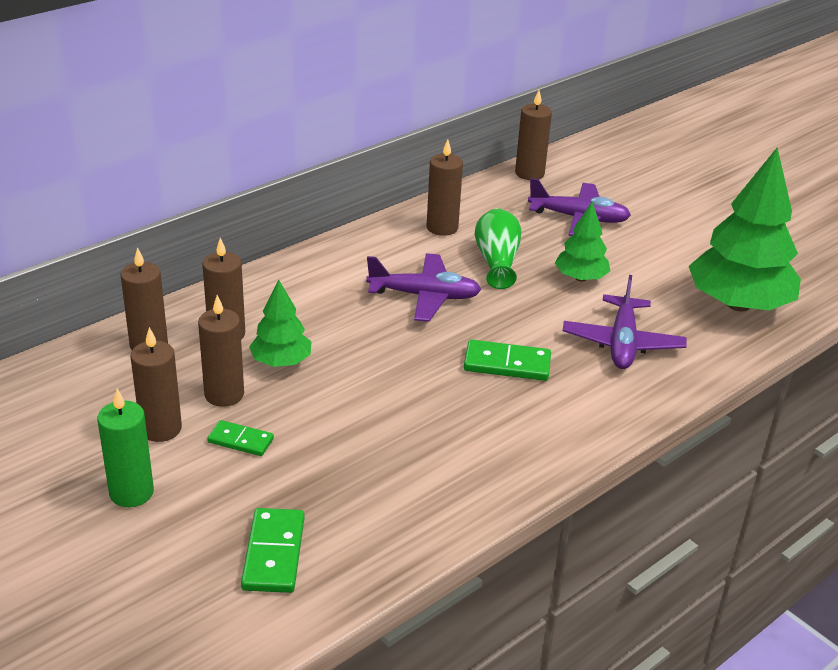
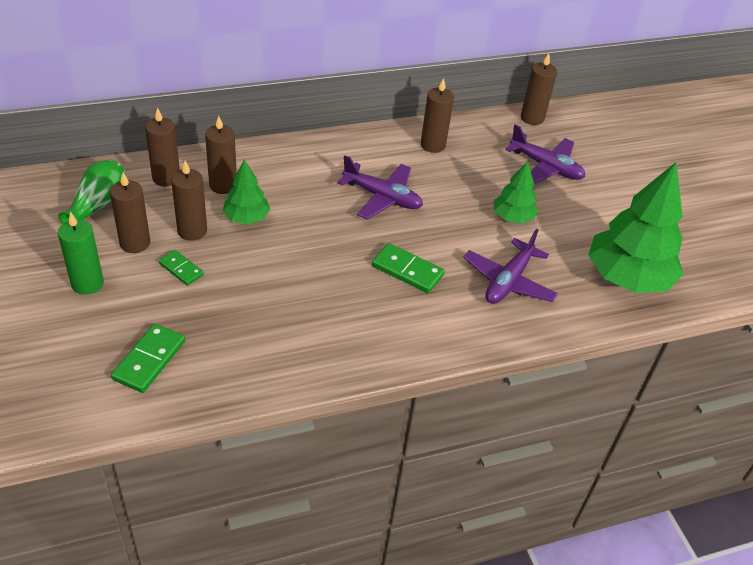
camera: 20 degrees right, 10 degrees up
(497, 262) = (456, 185): green vase -> green vase (98, 205)

